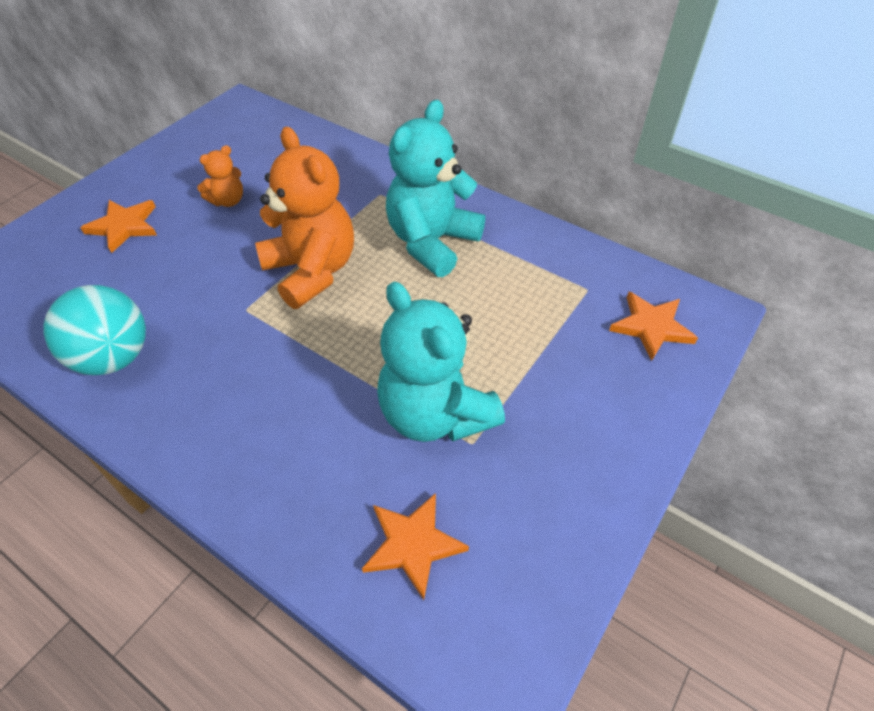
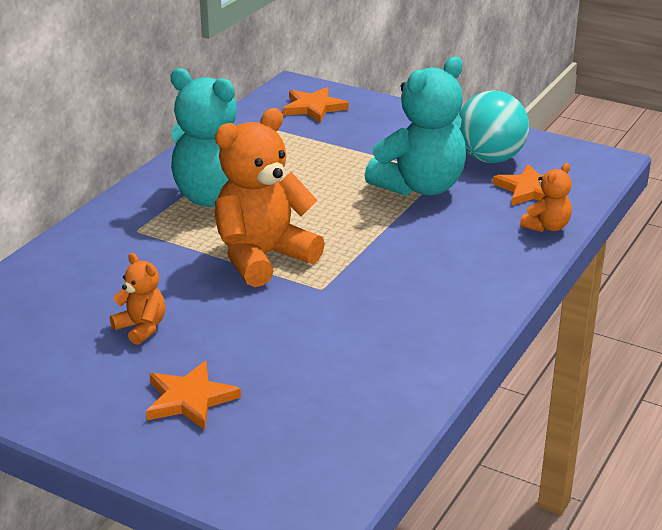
camera: 95 degrees left, 20 degrees down
(114, 357) = (400, 355): turquoise ball -> turquoise ball (490, 159)
(311, 543) = (546, 227): none -> orange teddy bear

